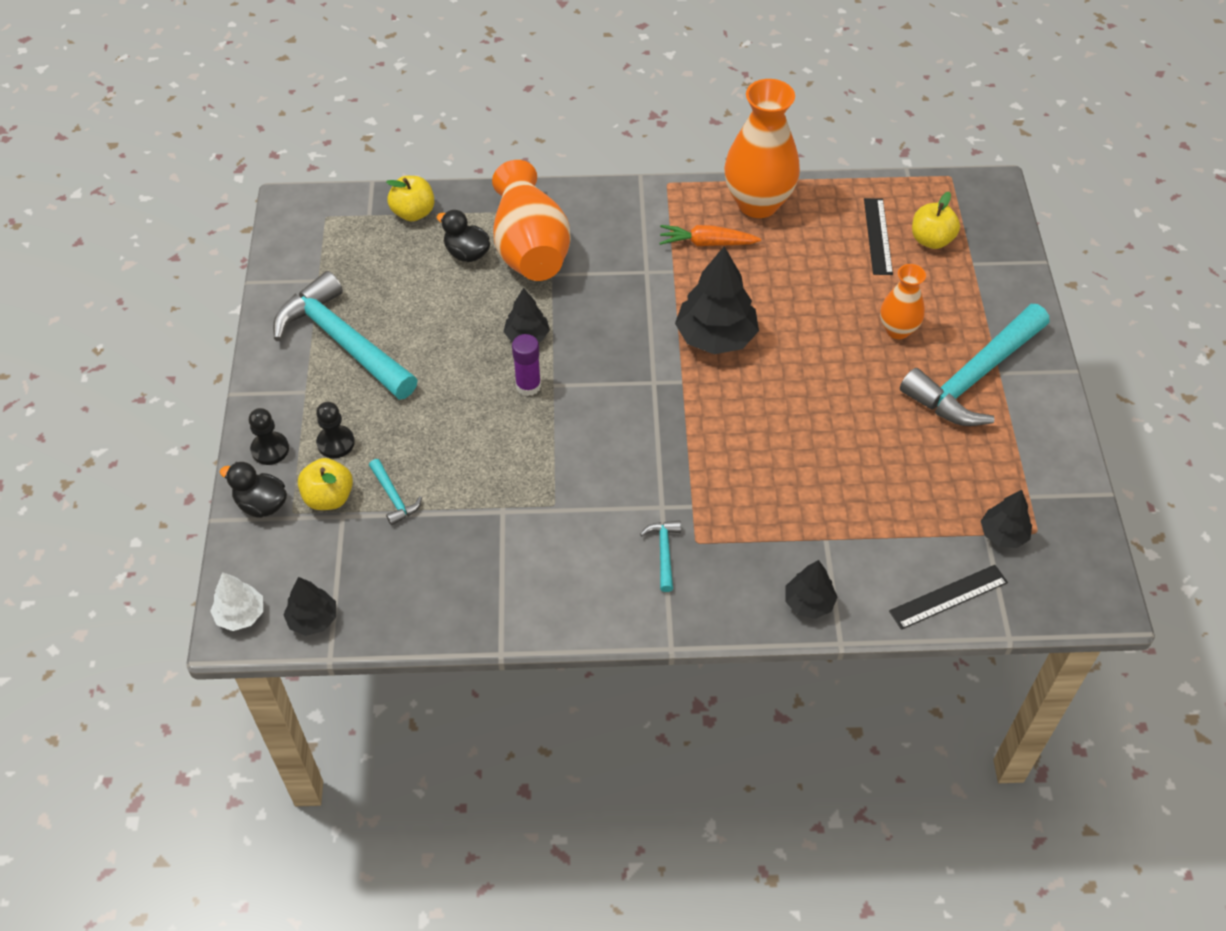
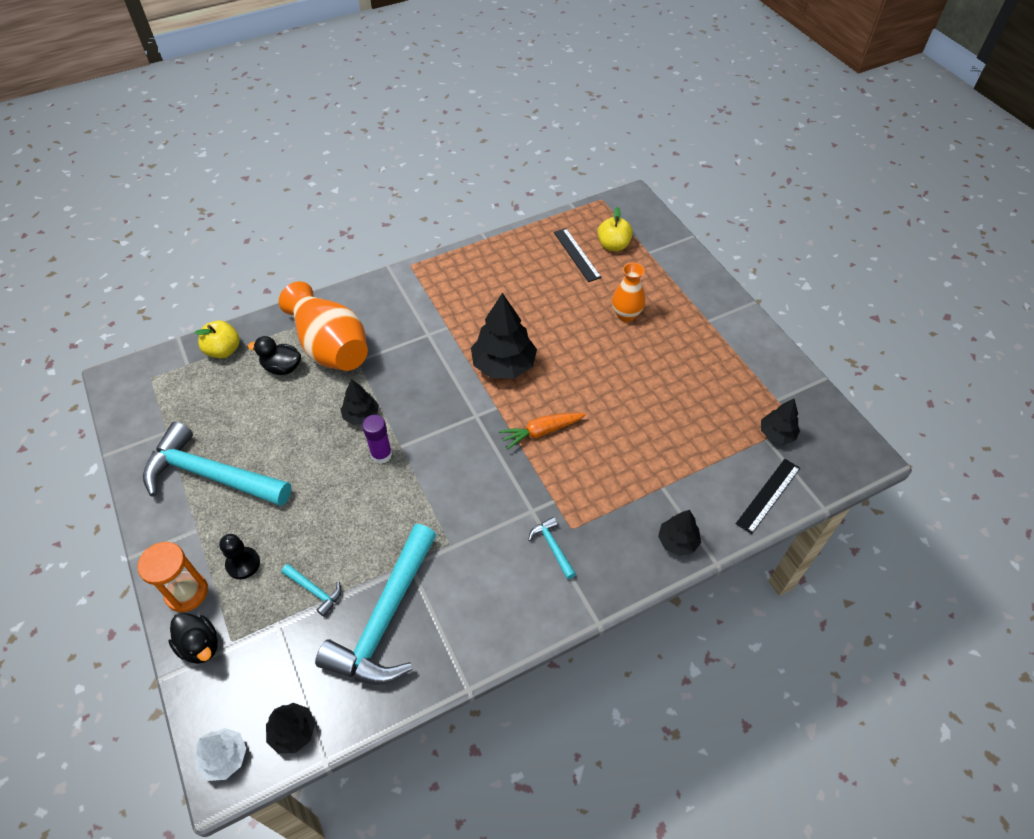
camera: 25 degrees left, 0 degrees up
(261, 504) = (200, 645): black duck -> black duck turned 135 degrees counterclockwise
(270, 449) = (187, 592): black pawn -> orange hourglass
(329, 497) = (258, 614): yellow apple -> none
(707, 243) = (461, 299): orange carrot -> orange carrot (541, 432)
(758, 203) = (483, 259): orange vase -> none
(974, 377) = (694, 330): turquoise hammer -> turquoise hammer (386, 618)

